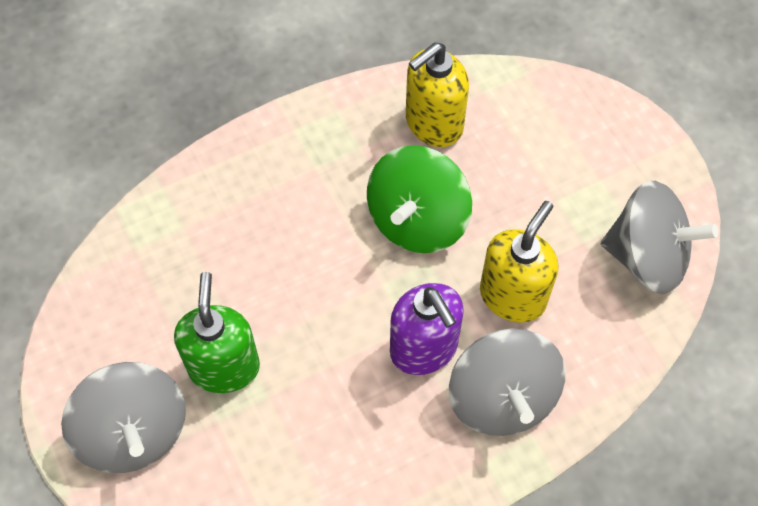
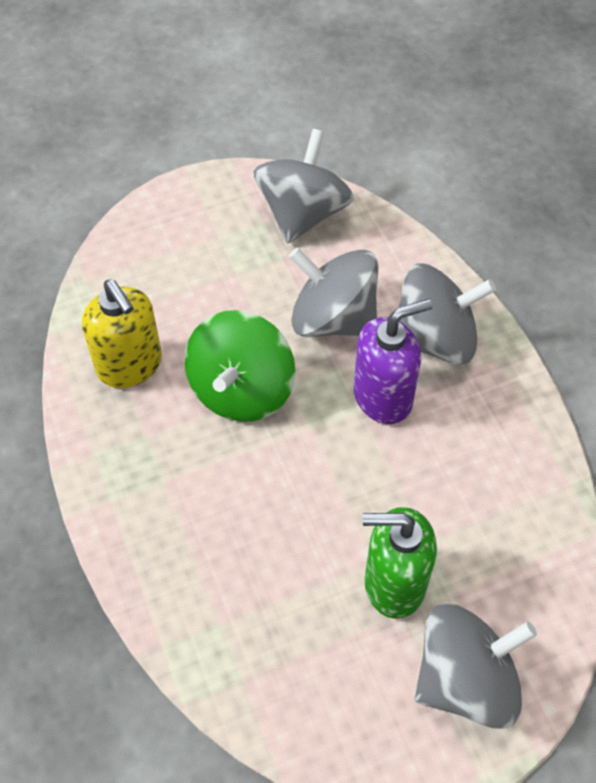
camera: 85 degrees left, 5 degrees down
(417, 220) = (241, 390): green spinning top -> green spinning top turned 75 degrees clockwise
(513, 296) = (333, 318): yellow soap dispenser -> grey spinning top

